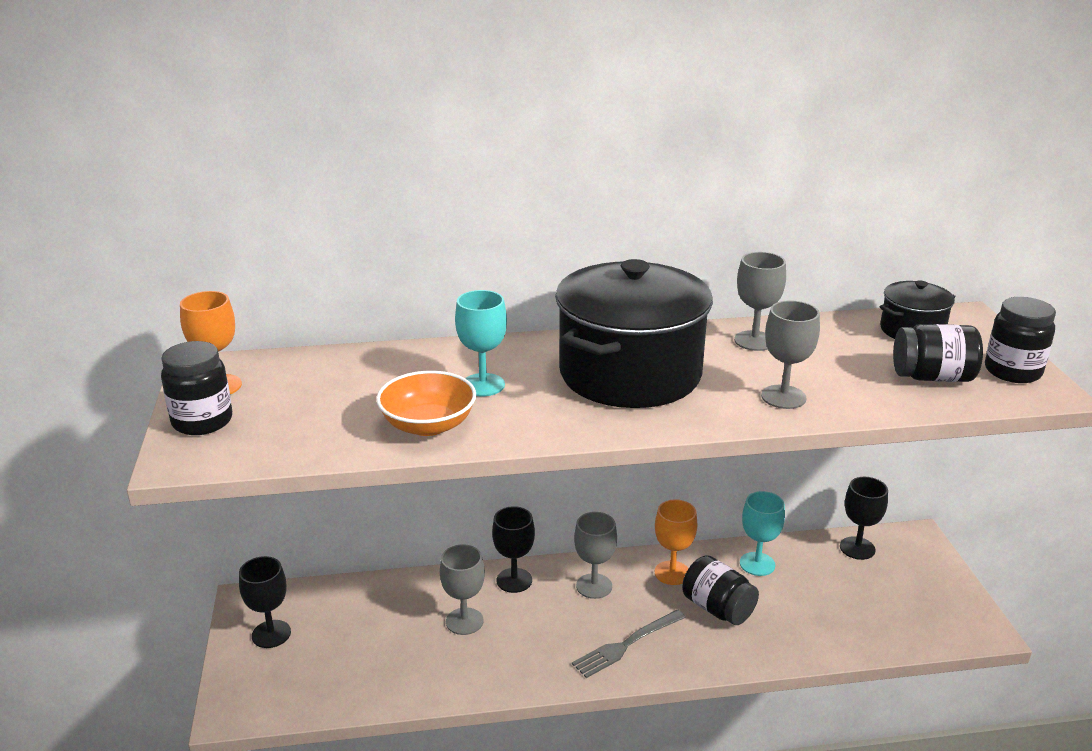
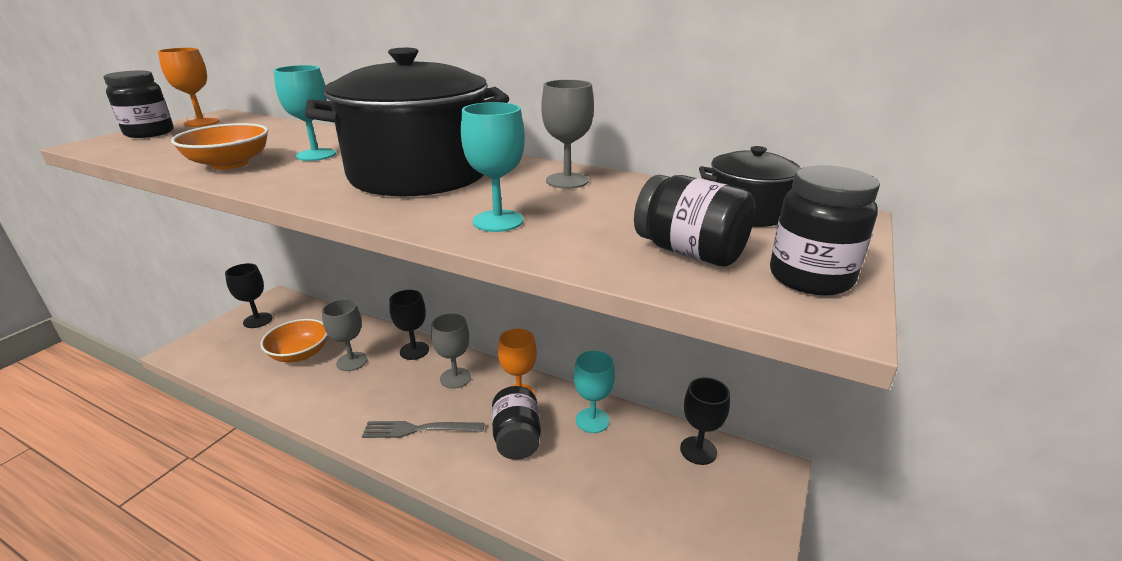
camera: 35 degrees right, 0 degrees up
(392, 642) = (300, 354): none -> orange bowl
(783, 397) = (498, 221): grey goblet -> turquoise goblet

